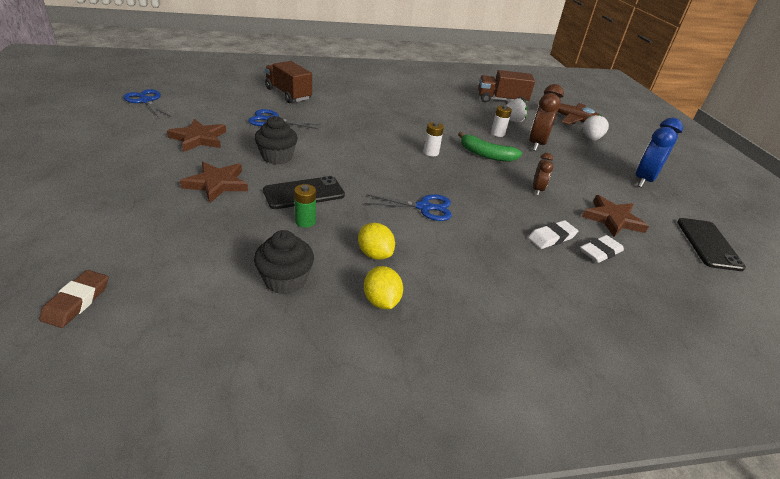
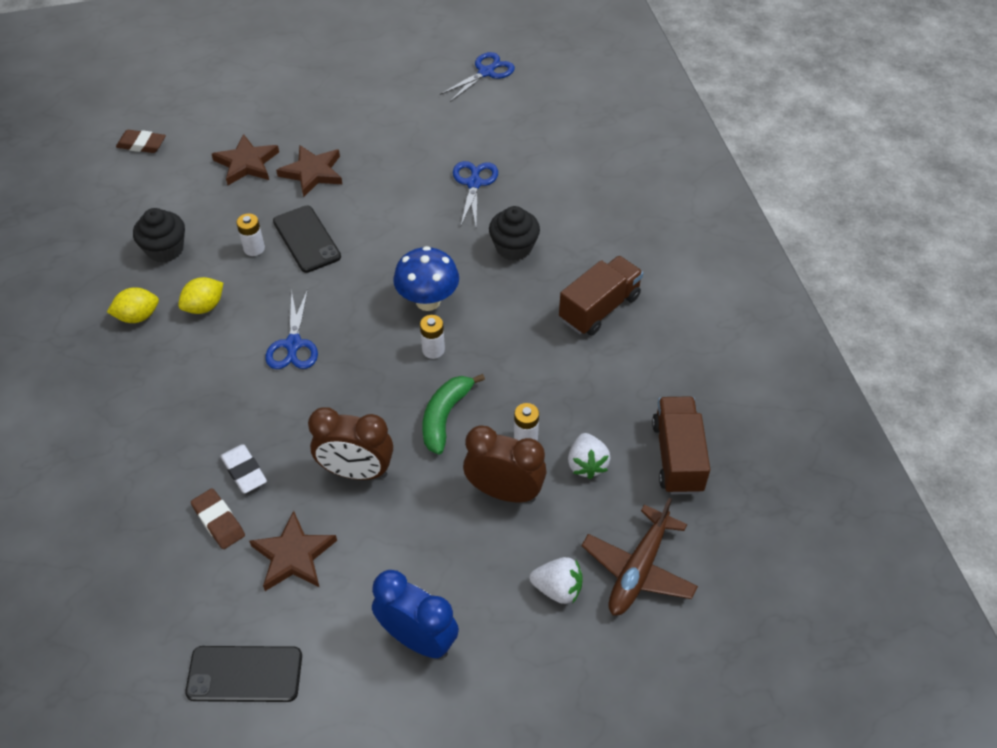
camera: 90 degrees right, 15 degrees up
(199, 138) = (405, 136): brown star -> brown star (246, 163)
(277, 157) = (380, 205): black cupcake -> black cupcake (514, 247)
(288, 94) = (565, 182): brown truck -> brown truck (599, 308)
(305, 221) = (254, 248): green battery -> white battery
(386, 149) = (428, 301): none -> blue mushroom
(537, 189) = (356, 471): brown clock -> brown clock, size x1.81
(600, 252) = (218, 521): white eraser -> brown eraser

